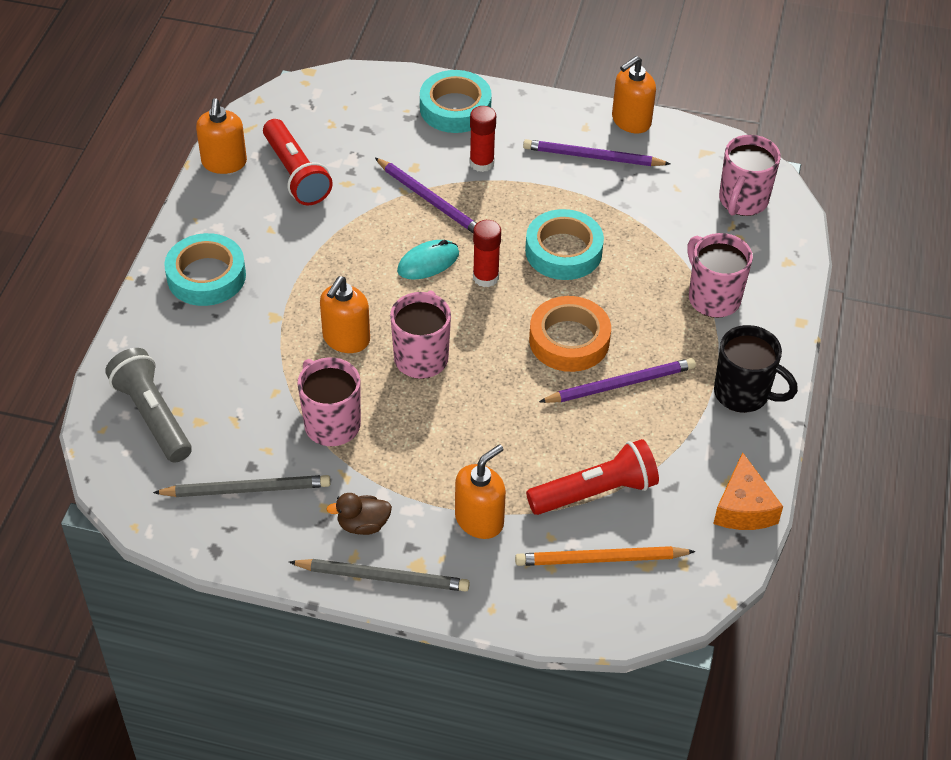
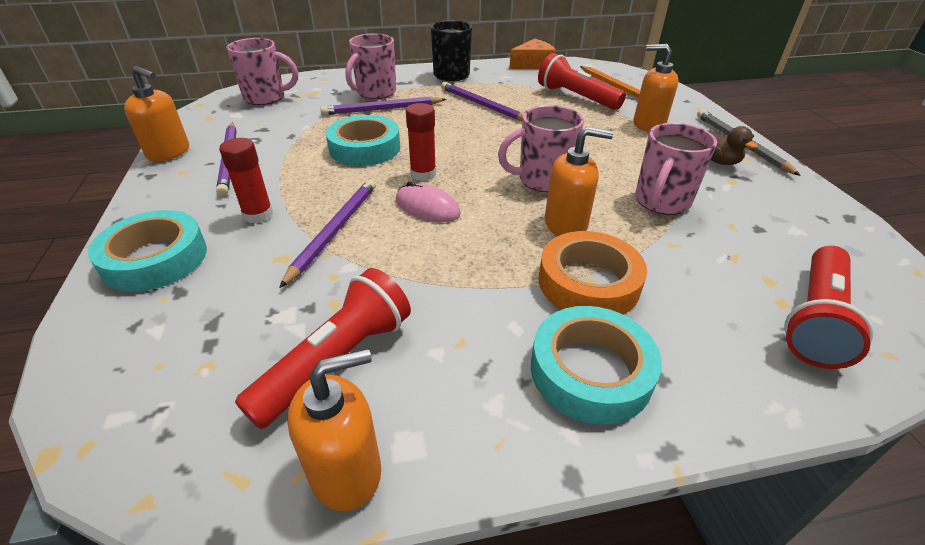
camera: 115 degrees left, 10 degrees down
(153, 416) = (815, 319): grey flashlight -> red flashlight
(246, 489) = (781, 222): grey pencil -> none
(428, 262) = (427, 207): turquoise mouse -> pink mouse
(569, 340) = (460, 128): orange tape -> orange tape (588, 282)
(656, 290) = (382, 109): none -> purple pencil

